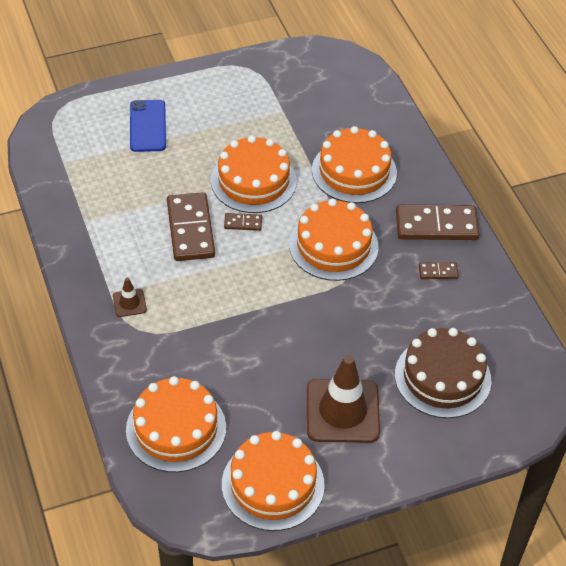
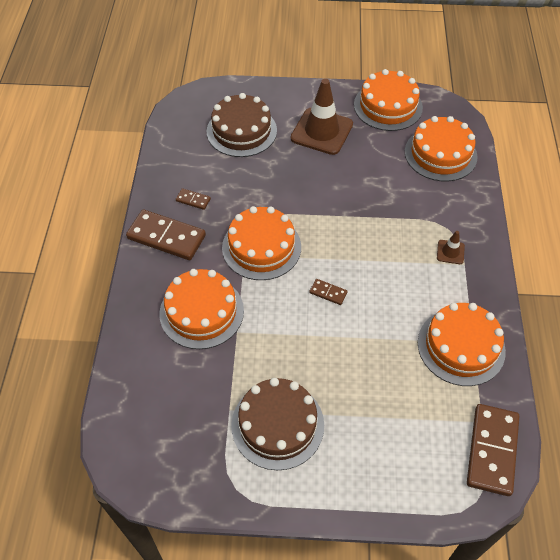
camera: 155 degrees left, 5 degrees up
(148, 126) = (380, 440): blue phone -> none
(190, 229) = (377, 302): brown domino -> brown domino (492, 450)
(237, 112) = (277, 425): none -> brown cake
(253, 181) = (299, 333): orange cake -> orange cake (461, 346)

